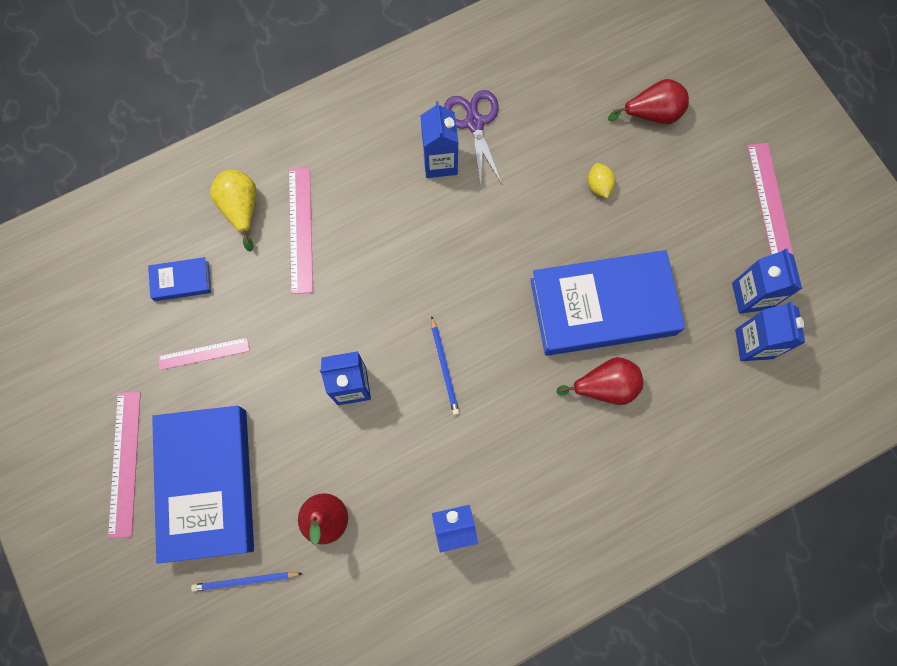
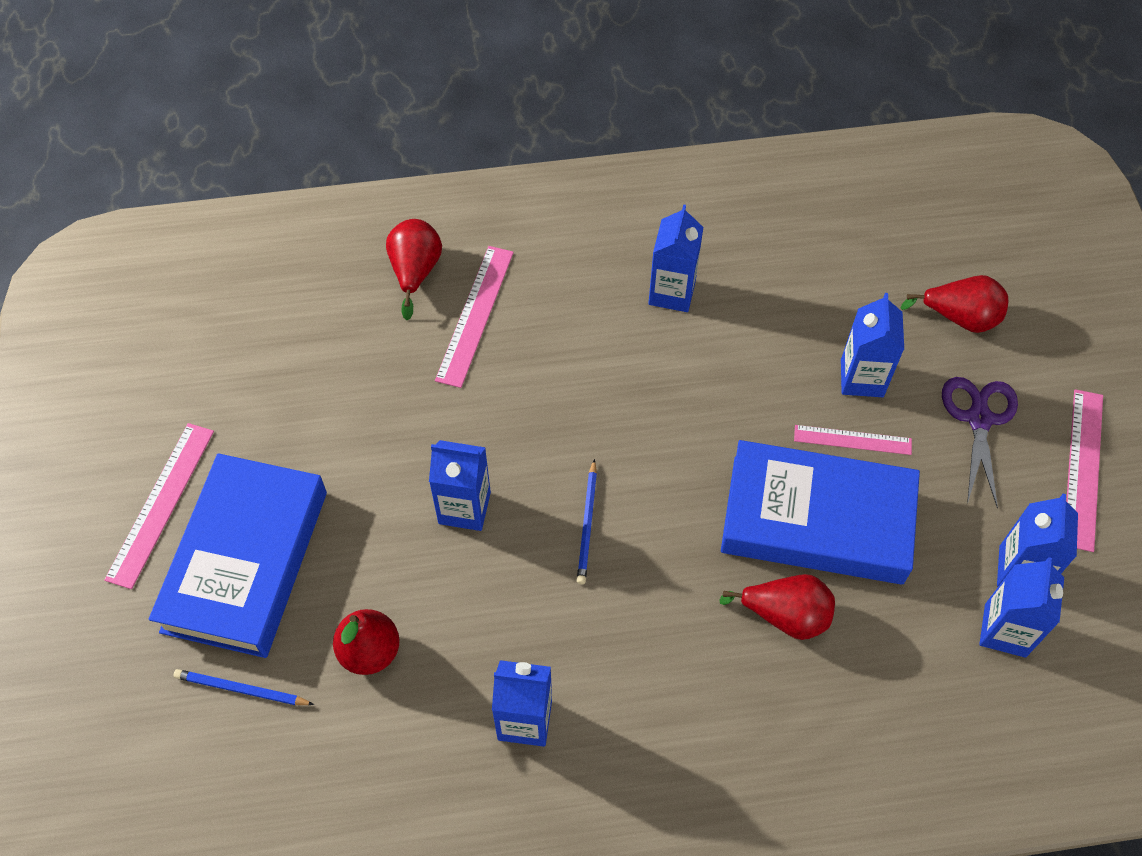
camera: 20 degrees right, 15 degrees down
(181, 281) = (314, 327): blue book -> none
(204, 353) = (304, 414): pink ruler -> pink ruler (852, 440)
(241, 209) = (415, 272): yellow pear -> red pear
(474, 123) = (731, 262): purple scissors -> purple scissors (978, 419)
(599, 186) = (862, 378): yellow lemon -> blue carton

